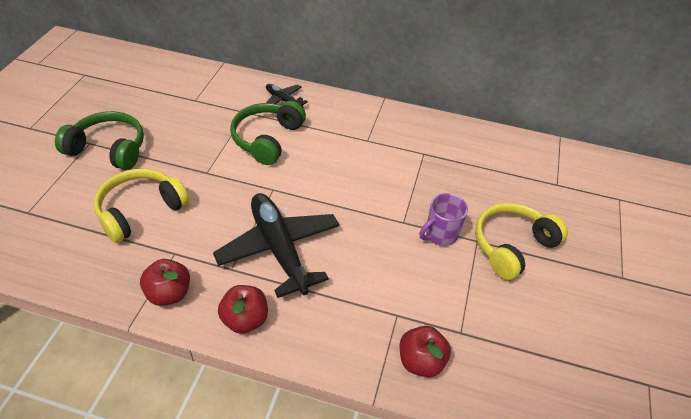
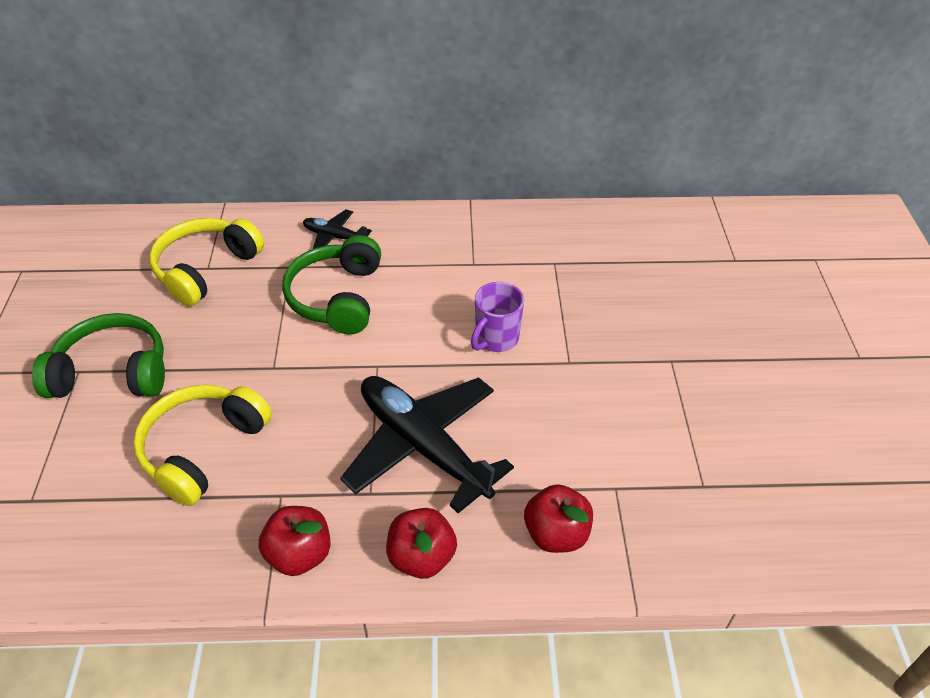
camera: 15 degrees left, 0 degrees up
(421, 361) = (671, 539): red apple -> red apple (556, 534)
(440, 235) = (622, 366): purple mug -> purple mug (496, 339)
(512, 246) = (716, 355): yellow headphones -> yellow headphones (206, 269)

